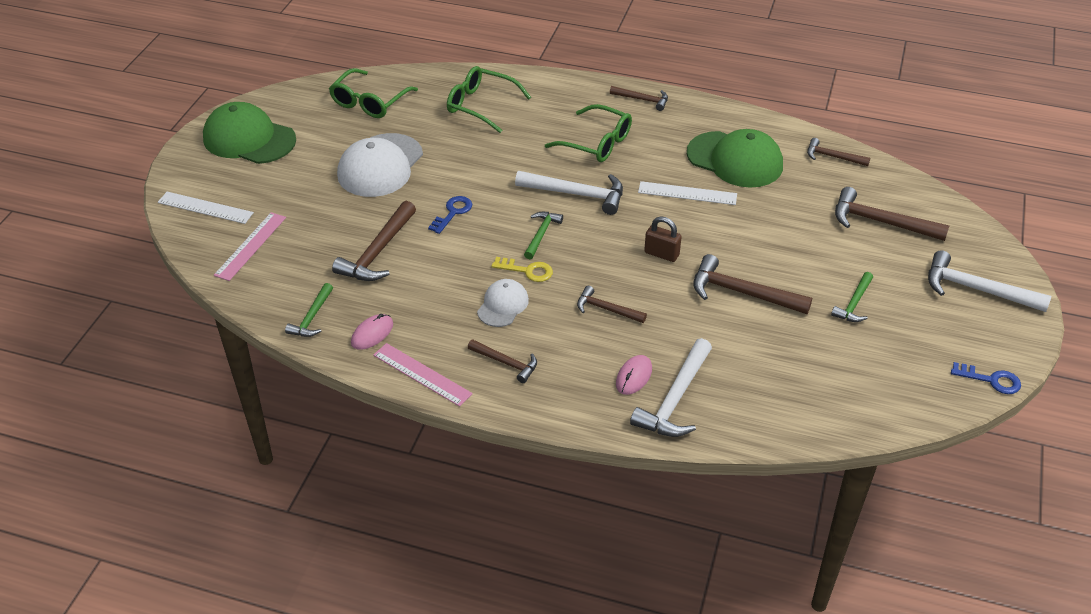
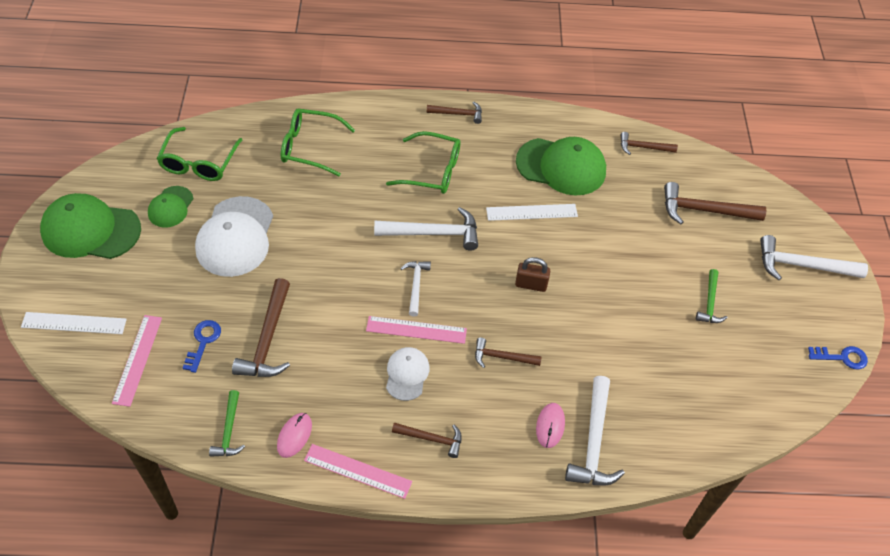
camera: 20 degrees left, 10 degrees up
(329, 132) = (170, 207): none -> green cap
(453, 213) = (324, 278): blue key -> blue key (203, 342)
(527, 271) = (416, 330): yellow key -> pink ruler
(541, 234) = (416, 285): green hammer -> white hammer
(742, 292) = (613, 312): brown hammer -> none

